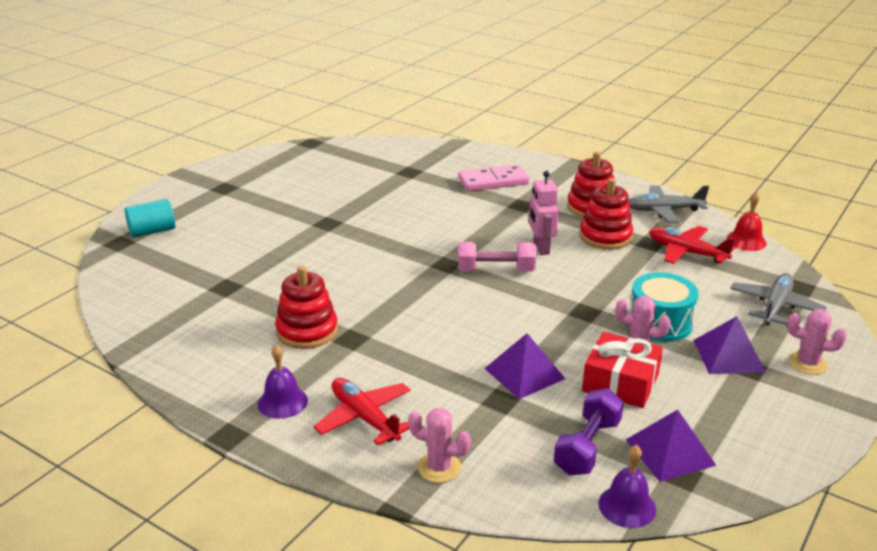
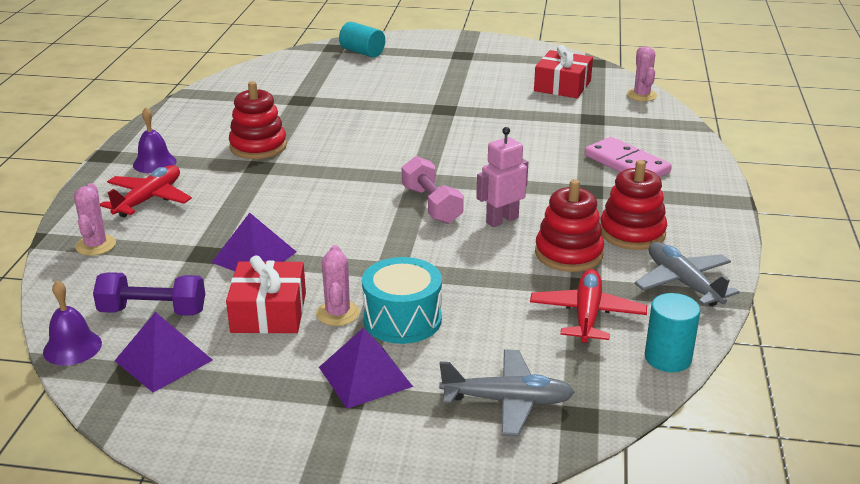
camera: 65 degrees right, 0 degrees up
(339, 166) = (562, 86): none -> red gift
(746, 241) = (668, 358): red bell -> turquoise cylinder
(807, 363) = (387, 440): pink cactus -> pink cactus (641, 95)

